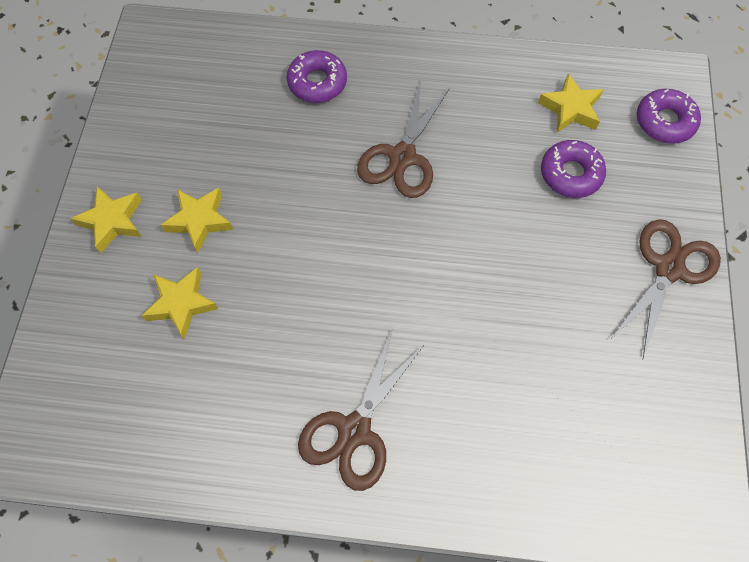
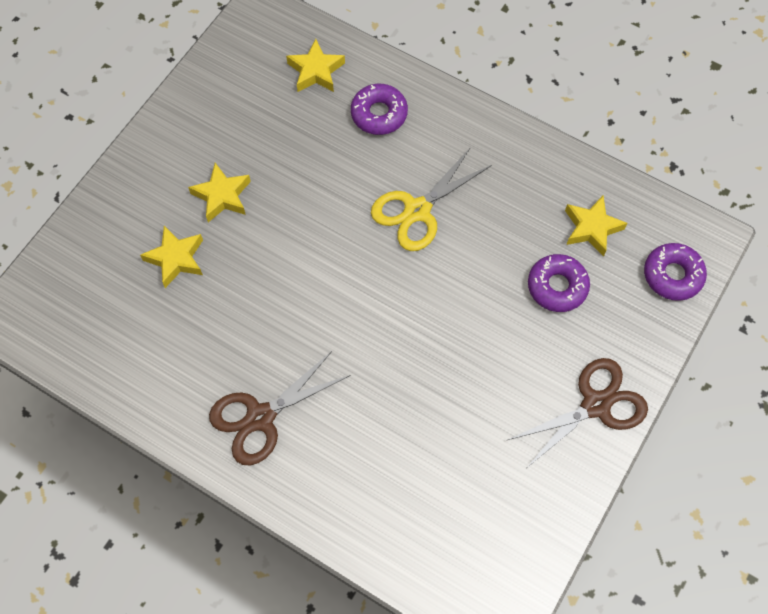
camera: 25 degrees right, 0 degrees up
(112, 221) = (154, 168): yellow star -> yellow star (316, 71)
(402, 157) = (417, 210): brown scissors -> yellow scissors

